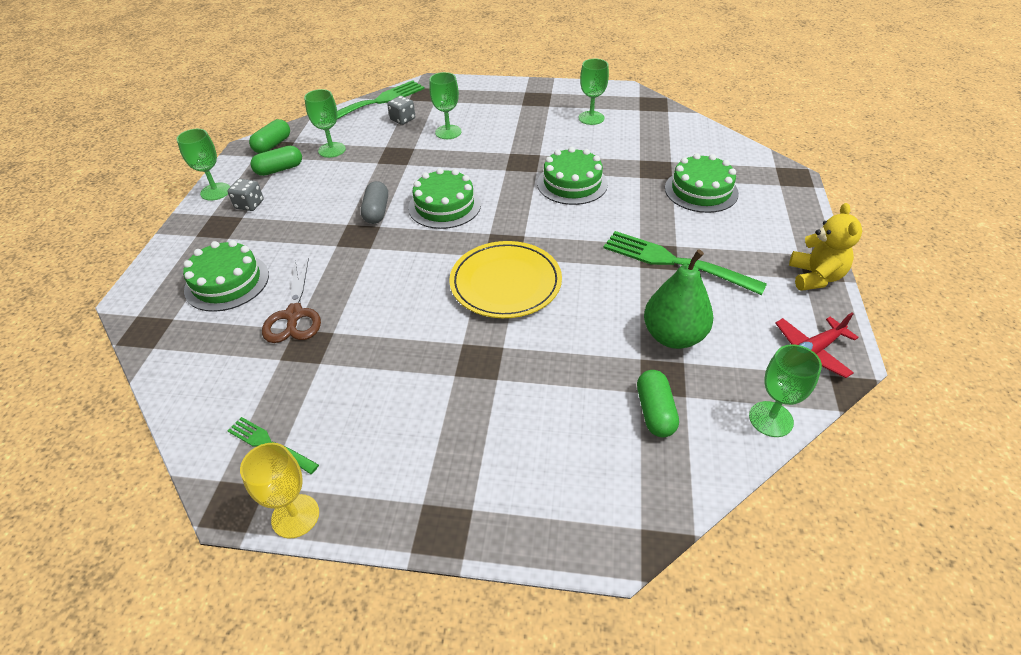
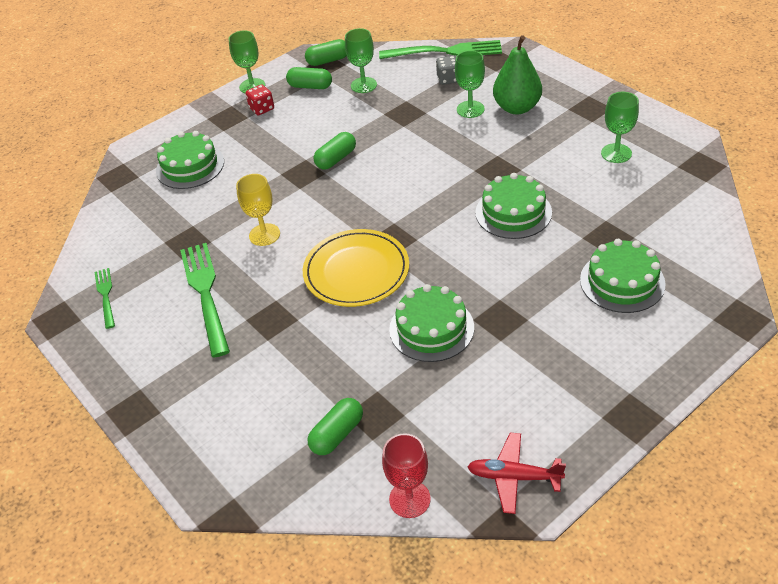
camera: 45 degrees right, 0 degrees up
(249, 204) = (262, 109): grey dice -> red dice
(294, 315) = (202, 214): brown scissors -> none
(295, 516) = (76, 348): yellow goblet -> yellow goblet (264, 235)
(376, 211) = (336, 159): grey capsule -> green capsule
(444, 206) = (388, 180): green cake -> green cake (431, 328)
(673, 336) = (423, 391): green pear -> green pear (517, 108)
(675, 262) = (506, 333): green fork -> green fork (205, 294)
(771, 419) = (409, 499): green goblet -> red goblet
(815, 277) = (613, 422): yellow teddy bear -> none

